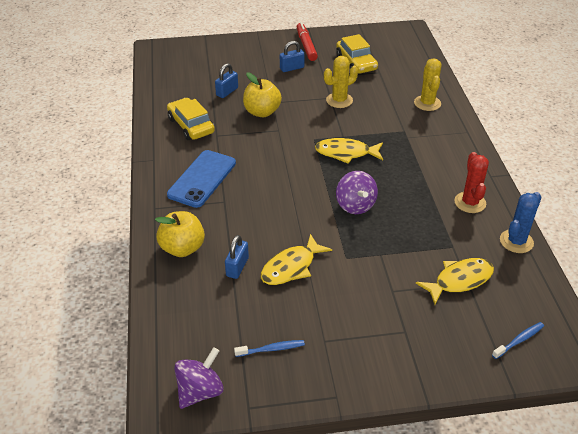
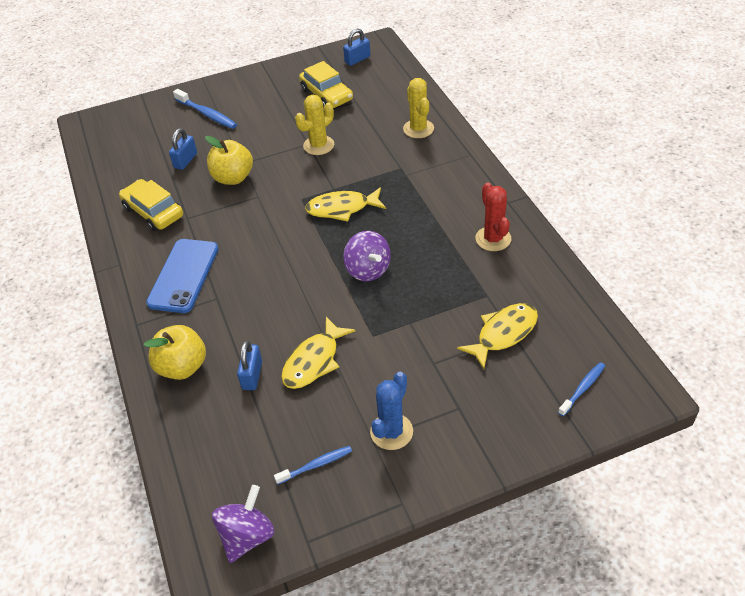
camera: 10 degrees left, 5 degrees up
(253, 60) = (207, 114): none -> blue toothbrush
(292, 68) = (254, 116): blue padlock -> blue padlock (357, 59)
(306, 46) = (264, 85): red marker -> none
(516, 241) = (553, 274): blue cactus -> blue cactus (391, 432)

